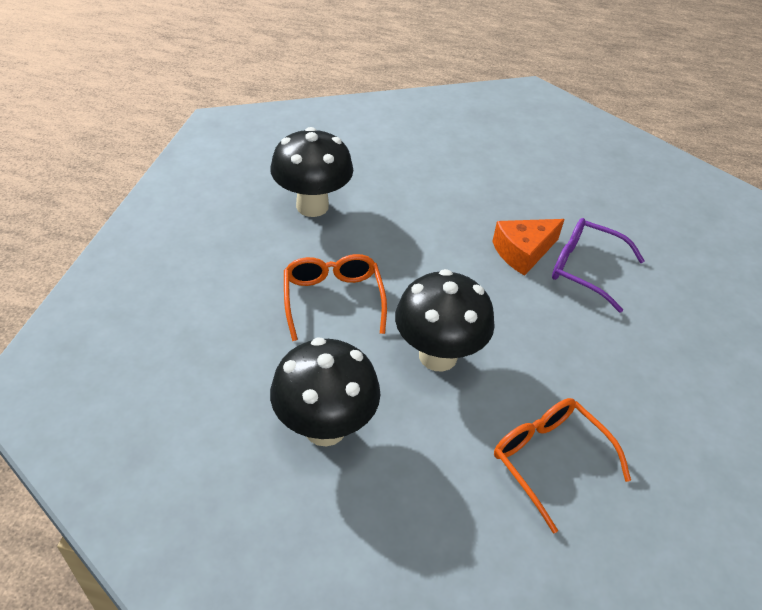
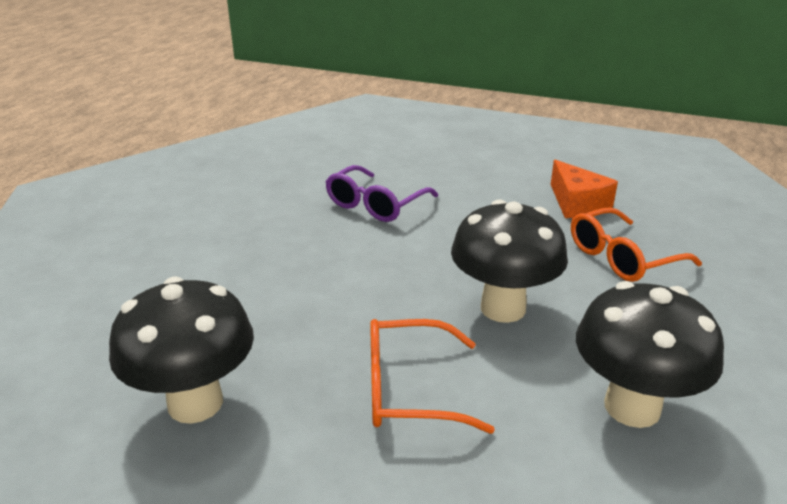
camera: 80 degrees left, 15 degrees down
(523, 252) = (344, 235): orange cheese -> orange cheese (577, 203)

